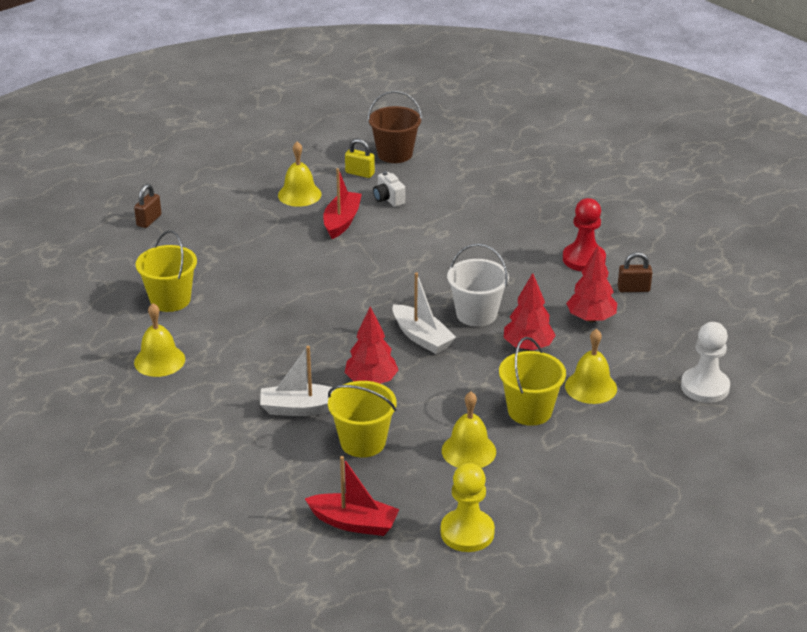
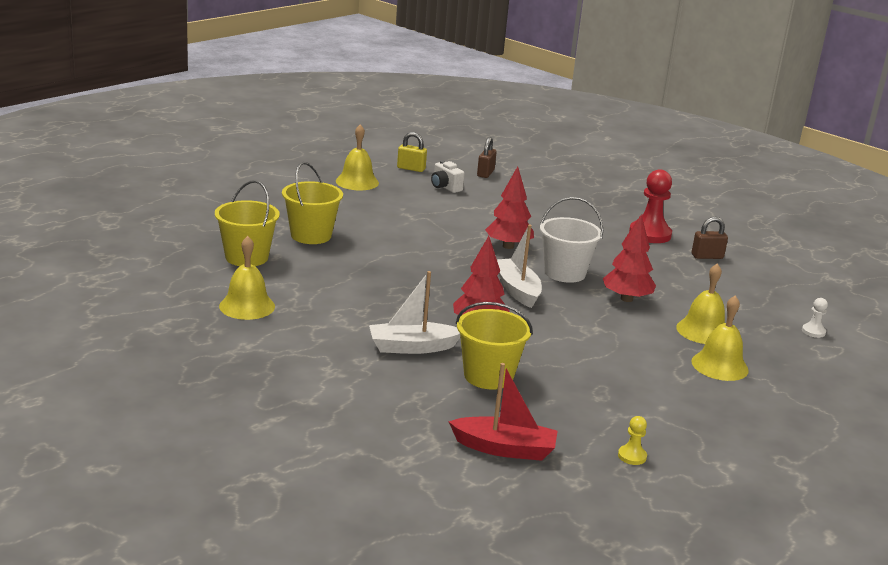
camera: 10 degrees left, 10 degrees down
(149, 220) = (209, 197): brown padlock -> brown padlock (485, 173)
(342, 221) = (405, 202): red boat -> none
(395, 154) = (440, 156): brown bucket -> none
(421, 337) = (517, 290): white boat -> white boat turned 150 degrees counterclockwise
(467, 532) = (632, 456): yellow pawn -> yellow pawn, size x0.47
(468, 451) = (603, 383): yellow bell -> yellow bell (719, 365)
(530, 411) = (651, 350): yellow bucket -> yellow bucket (311, 235)
(591, 318) = (677, 278): red tree -> red tree (508, 246)
(705, 387) = (813, 331): white pawn -> white pawn, size x0.47

